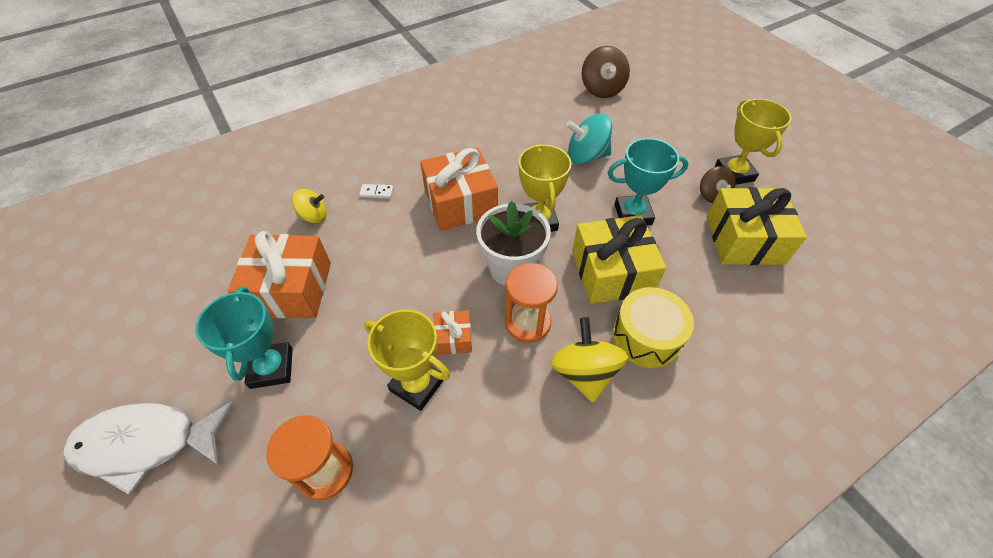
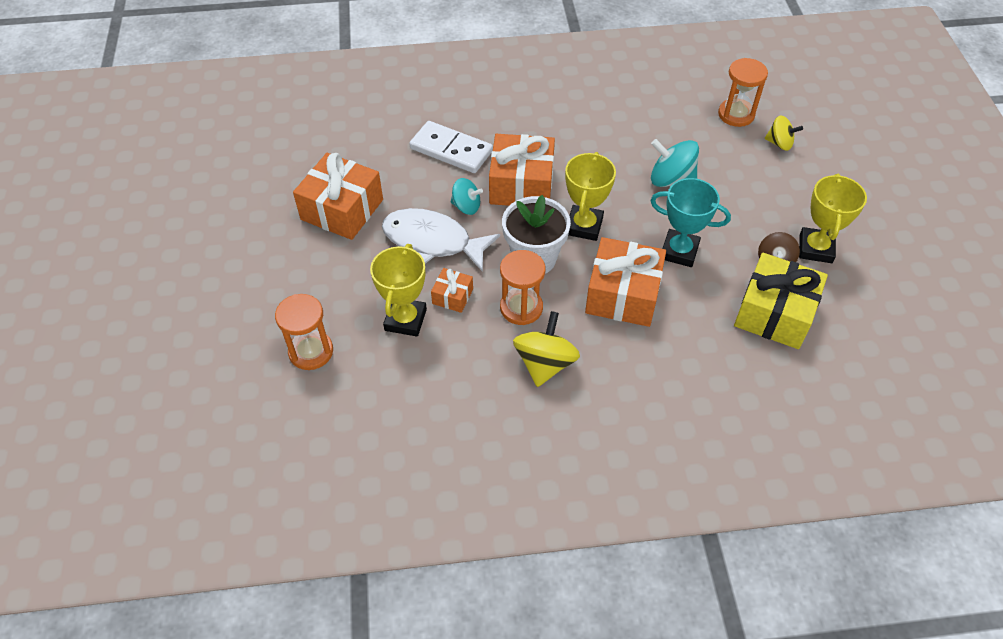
camera: 25 degrees right, 0 degrees up
(147, 443) = (198, 284): white fish -> white fish (432, 241)
(271, 368) = (303, 265): turquoise trophy -> none
(314, 216) = (387, 154): yellow spinning top -> yellow spinning top (779, 143)
(377, 192) = (451, 150): white domino -> white domino, size x2.44
(417, 385) = (405, 320): yellow trophy -> yellow trophy turned 45 degrees clockwise
(419, 241) = (466, 206): none -> turquoise spinning top
(602, 89) = (736, 114): brown spinning top -> orange hourglass
(611, 272) = (622, 294): yellow gift -> orange gift
(646, 337) = (618, 358): yellow drum -> none

